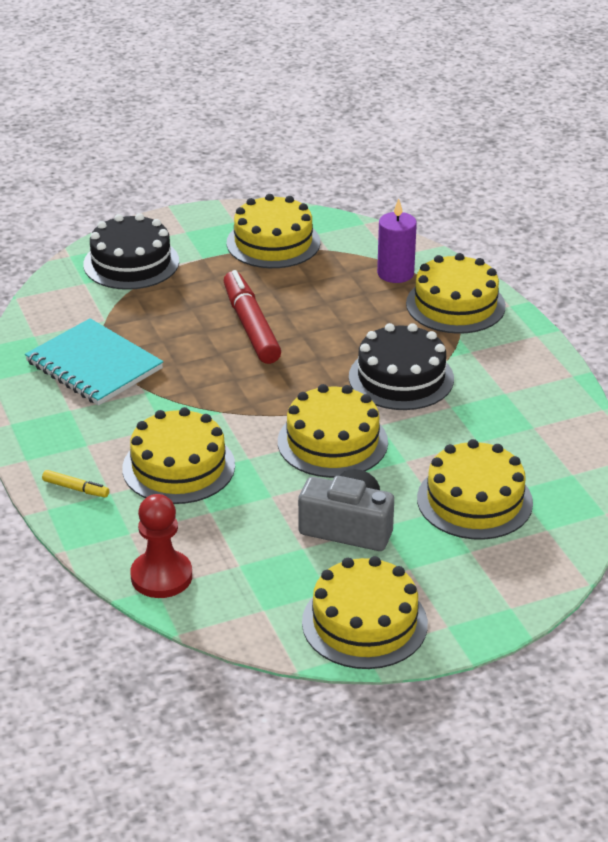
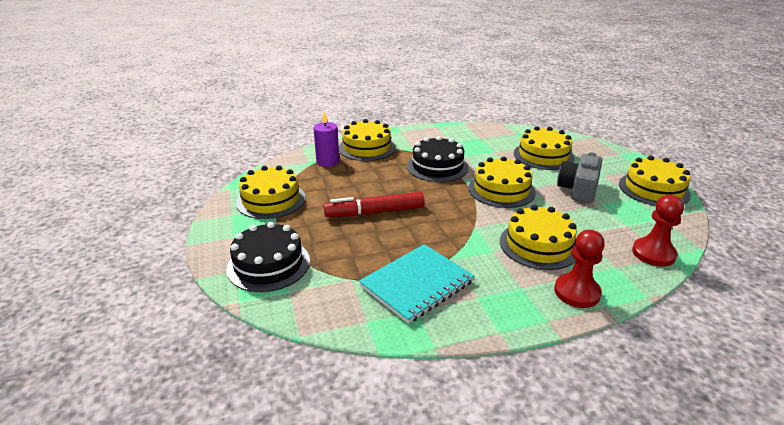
camera: 85 degrees left, 5 degrees down
(76, 488) = (577, 292): yellow marker -> red pawn

